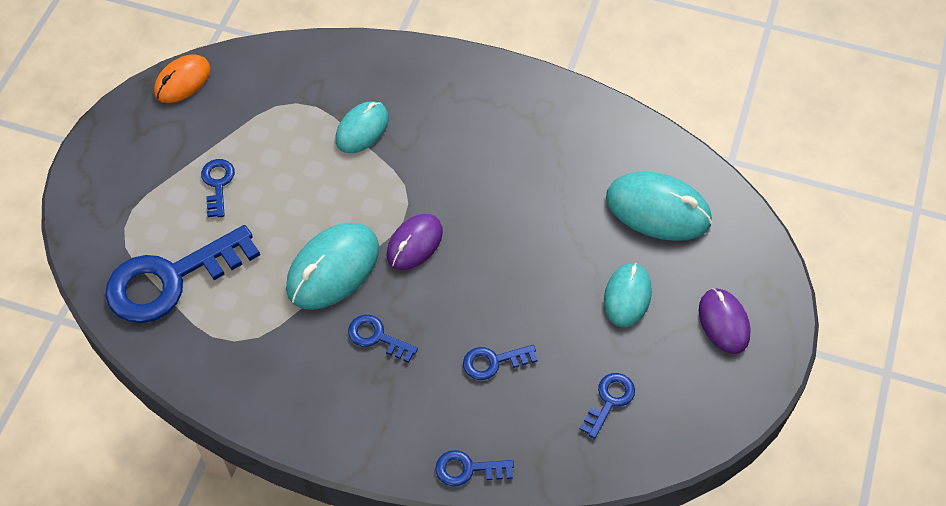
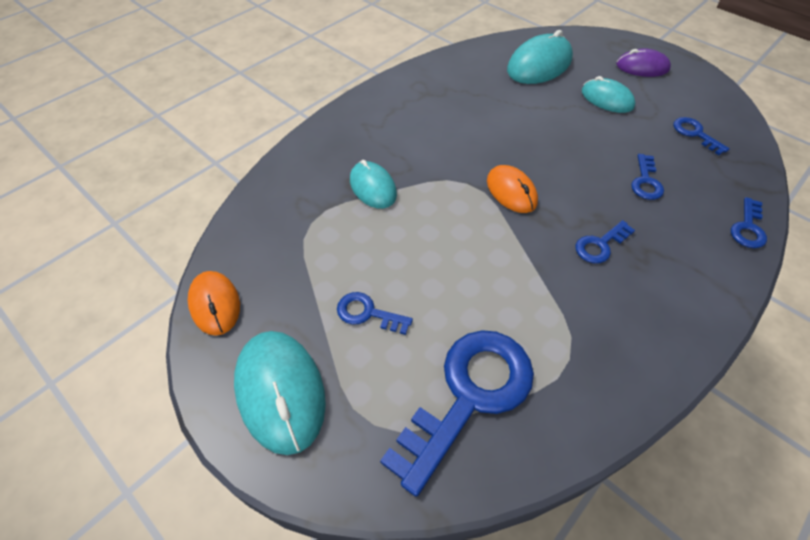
camera: 65 degrees left, 5 degrees down
(171, 279) = (469, 396): blue key -> blue key turned 135 degrees counterclockwise
(333, 268) = (514, 253): turquoise mouse -> turquoise mouse (280, 391)
(414, 243) = (511, 191): purple mouse -> orange mouse

